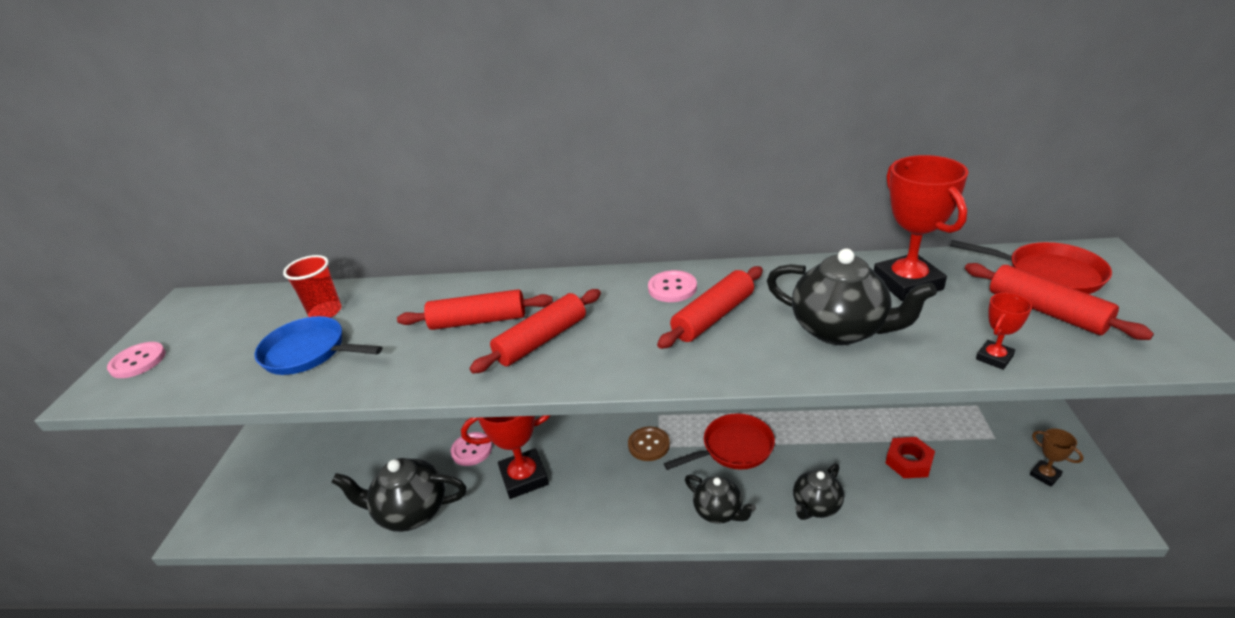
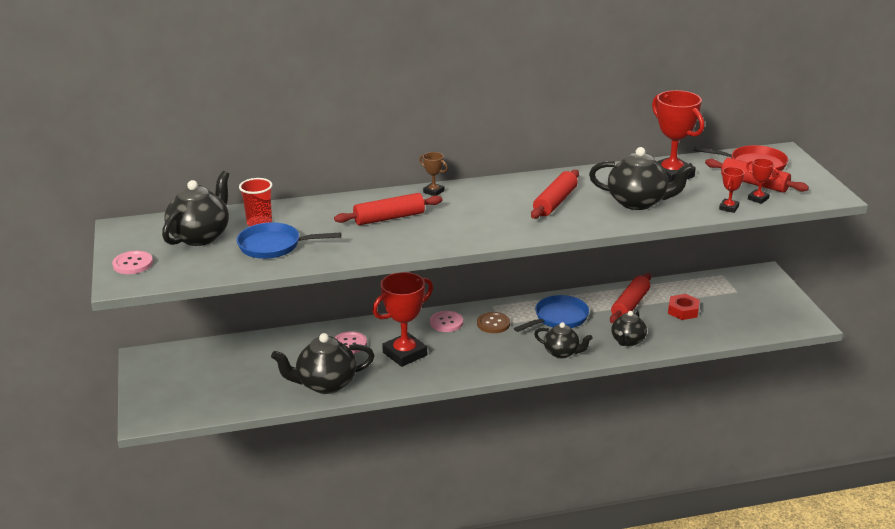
camera: 20 degrees left, 5 degrees down
(247, 325) = (200, 236): none -> black teapot
(542, 340) = (445, 224): red rolling pin -> red rolling pin (630, 305)
(672, 288) = (518, 189): pink button -> pink button (446, 322)
(733, 448) = (558, 318): red pan -> blue pan
(1045, 475) = (770, 307): brown trophy -> brown trophy (433, 192)
(1051, 343) = (758, 199): none -> red trophy

